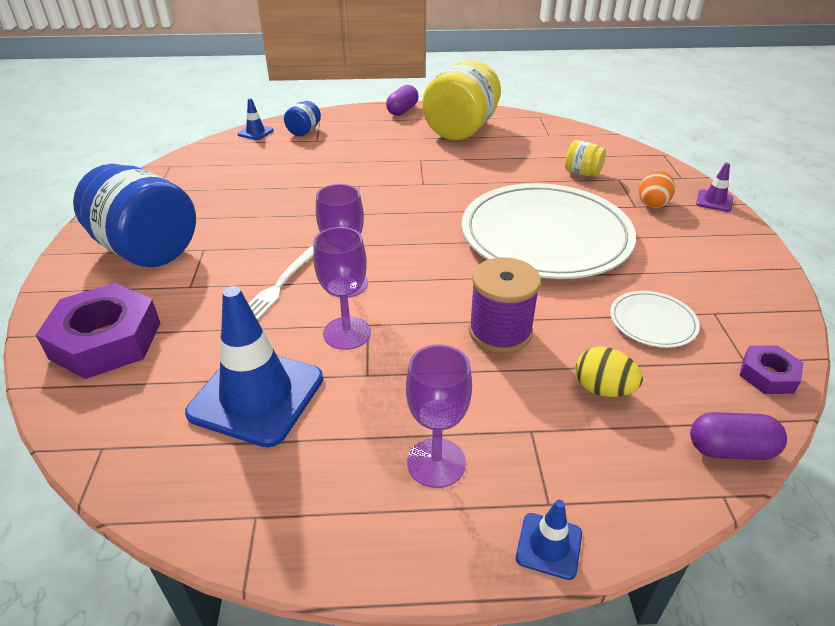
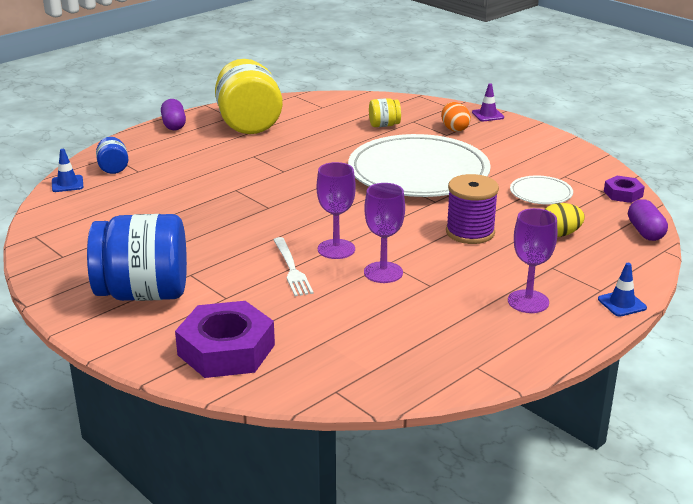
camera: 40 degrees left, 10 degrees down
(256, 396) = (384, 324): blue traffic cone -> none
(730, 450) = (645, 232): purple capsule -> purple capsule turned 60 degrees counterclockwise

